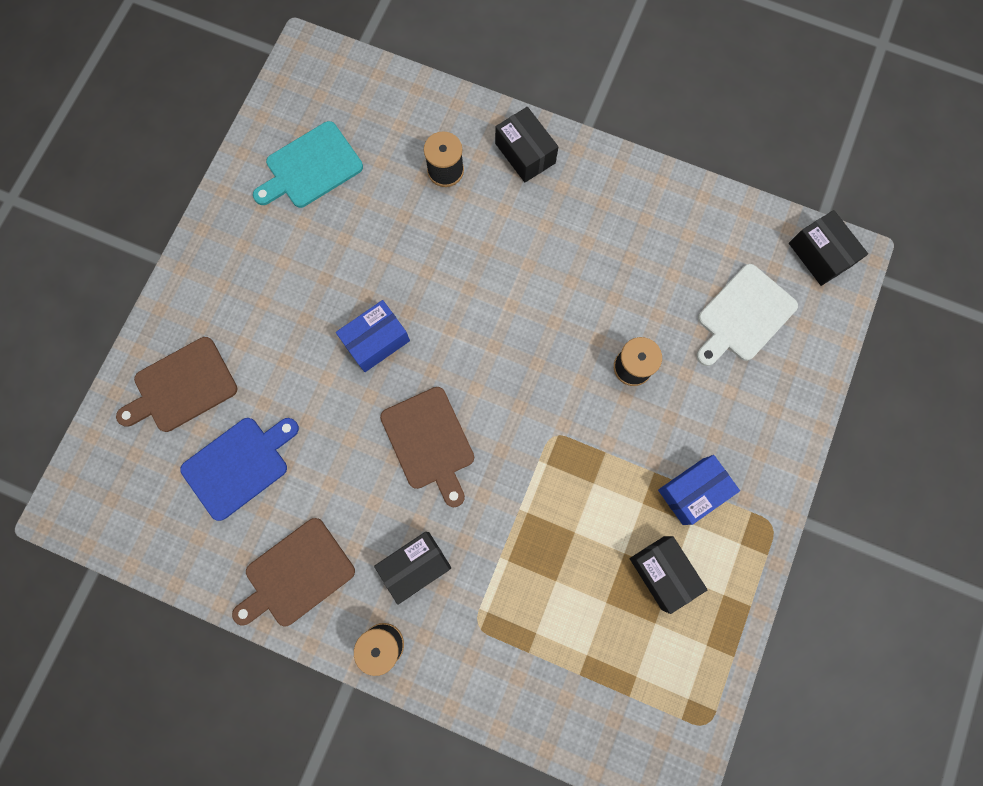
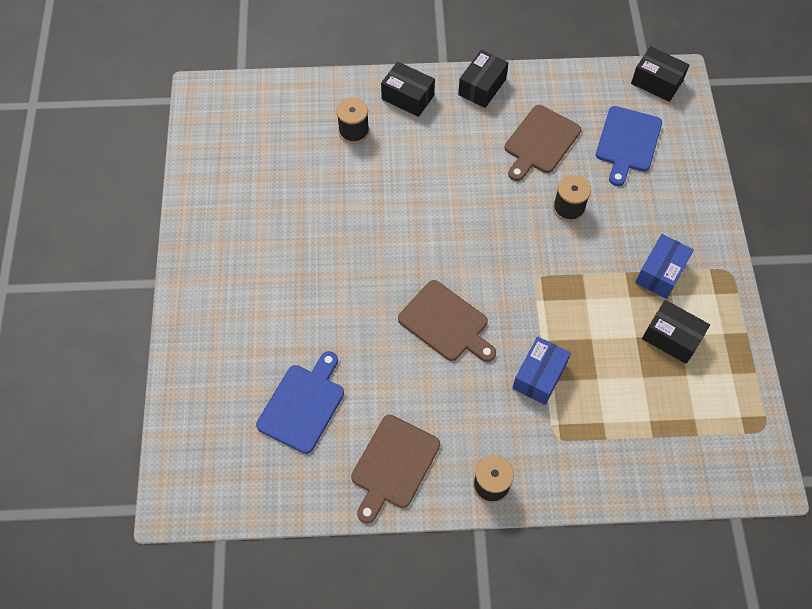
camera: 25 degrees left, 15 degrees down
(182, 386) = (224, 367): brown cutting board -> brown cutting board (540, 142)
(311, 167) = (246, 169): turquoise cutting board -> none
(376, 341) = (365, 269): blue box -> blue box (539, 376)
(415, 566) = (484, 416): black box -> black box (482, 87)
(743, 316) = (627, 142): white cutting board -> blue cutting board

